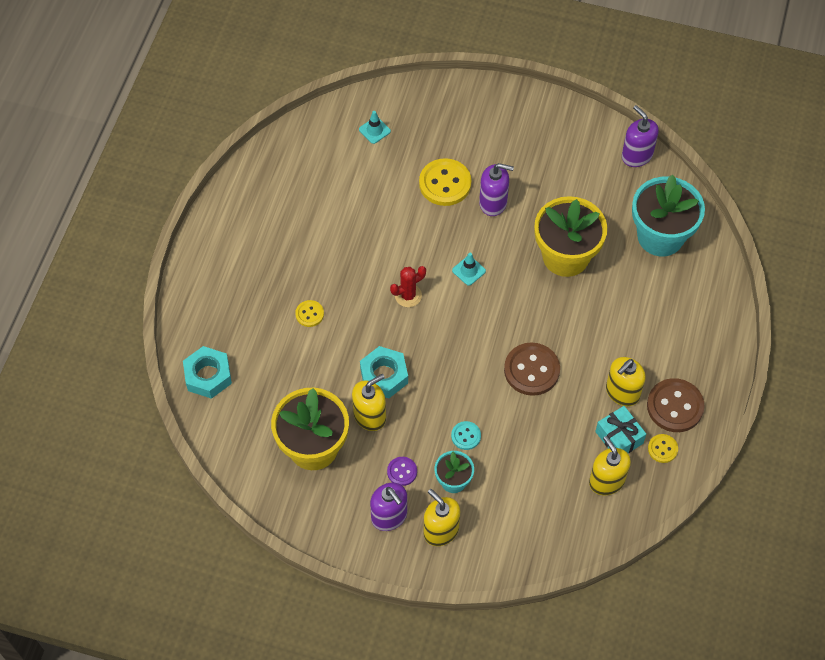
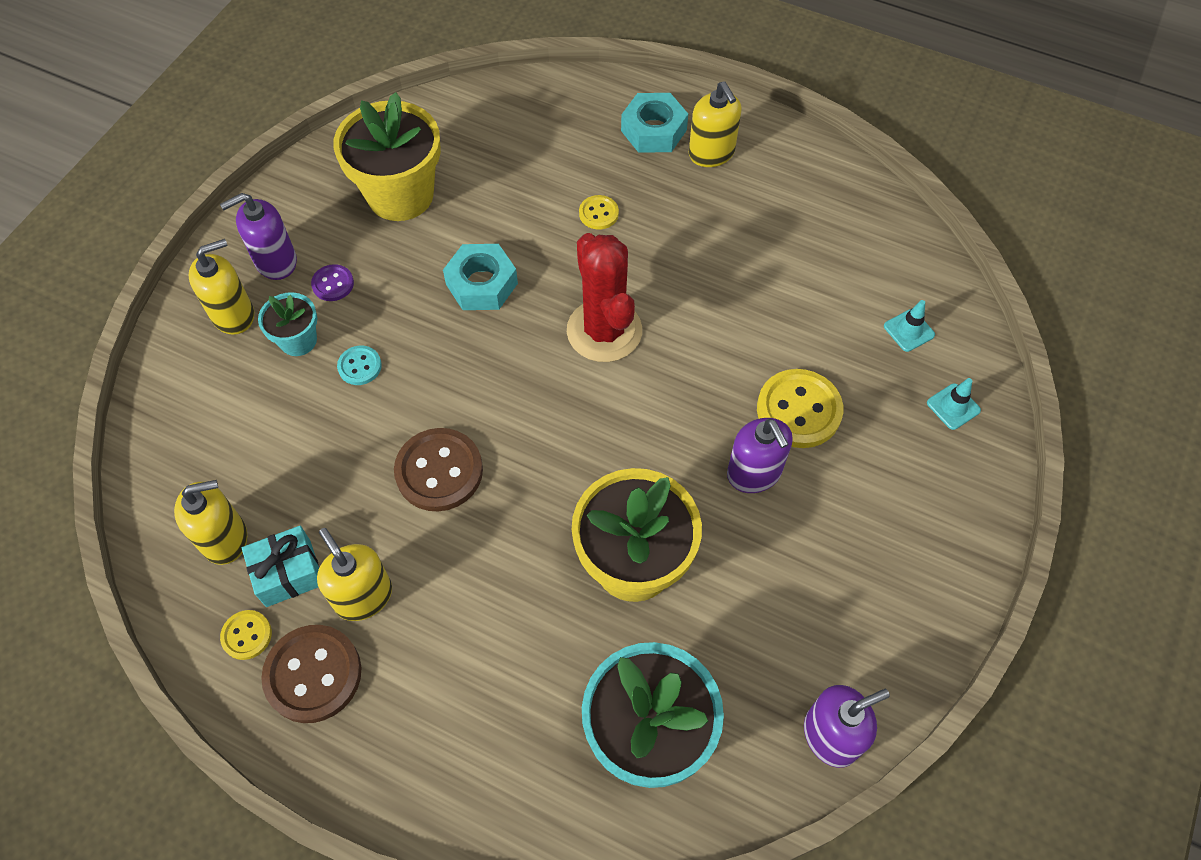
camera: 100 degrees right, 0 degrees up
(208, 376) = (532, 103): turquoise nut -> turquoise nut (654, 130)
(370, 416) = (426, 260): yellow soap dispenser -> yellow soap dispenser (711, 153)
(408, 295) = (604, 331): red cactus -> red cactus, size x1.86
(468, 271) = (632, 416): turquoise traffic cone -> turquoise traffic cone (953, 406)
(493, 203) = (754, 473): purple soap dispenser -> purple soap dispenser turned 45 degrees counterclockwise

